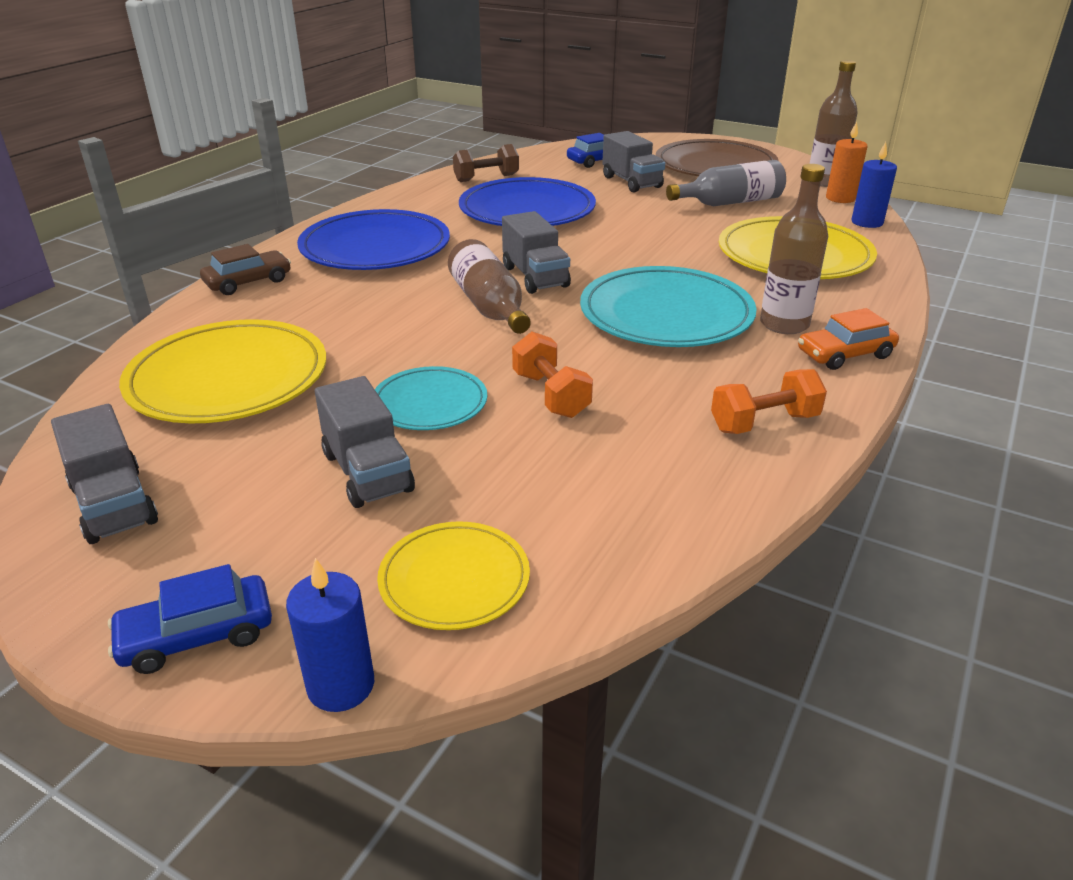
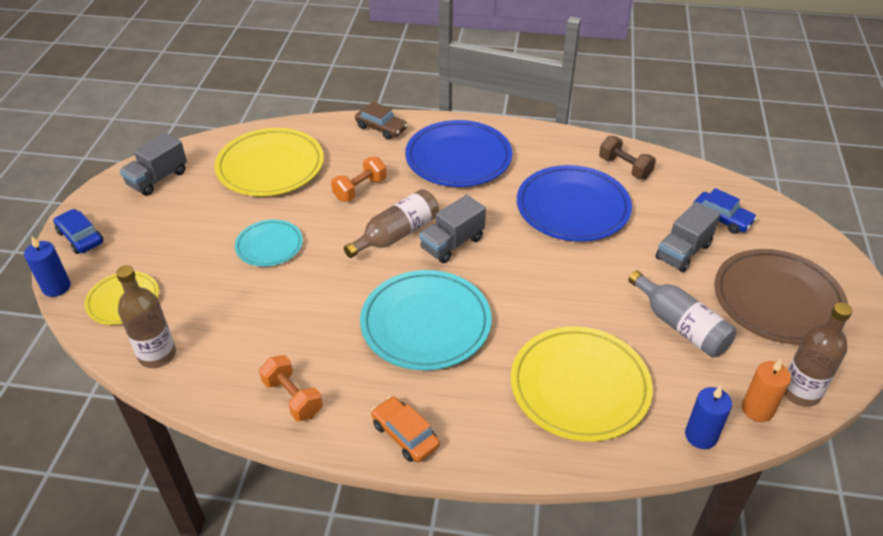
camera: 70 degrees right, 10 degrees up
(367, 472) = (199, 245): grey truck -> none
(551, 395) = (294, 291): orange dumbbell -> orange dumbbell (360, 189)
(784, 324) = (440, 393): brown bottle -> brown bottle (157, 355)

